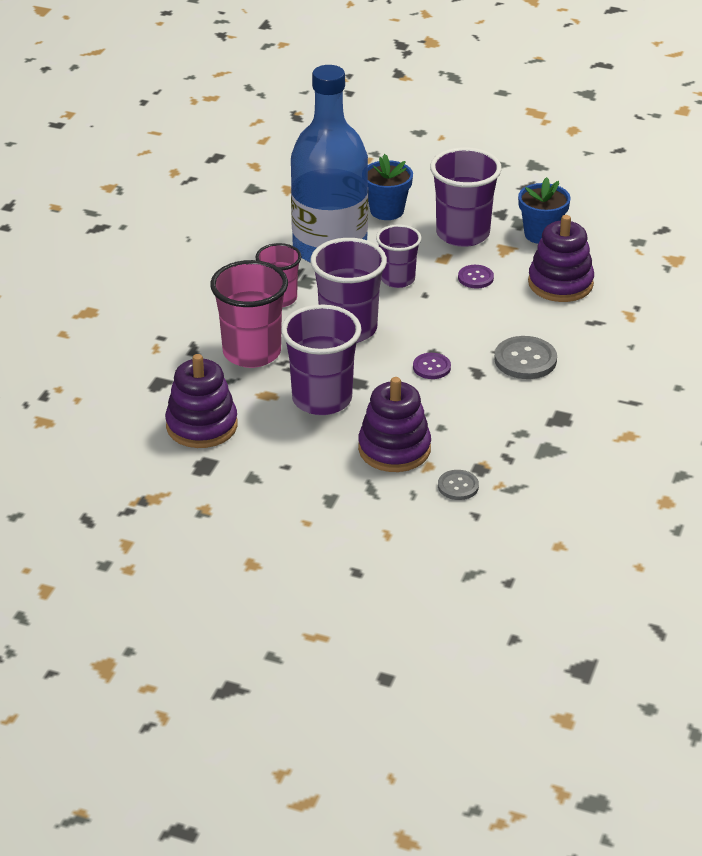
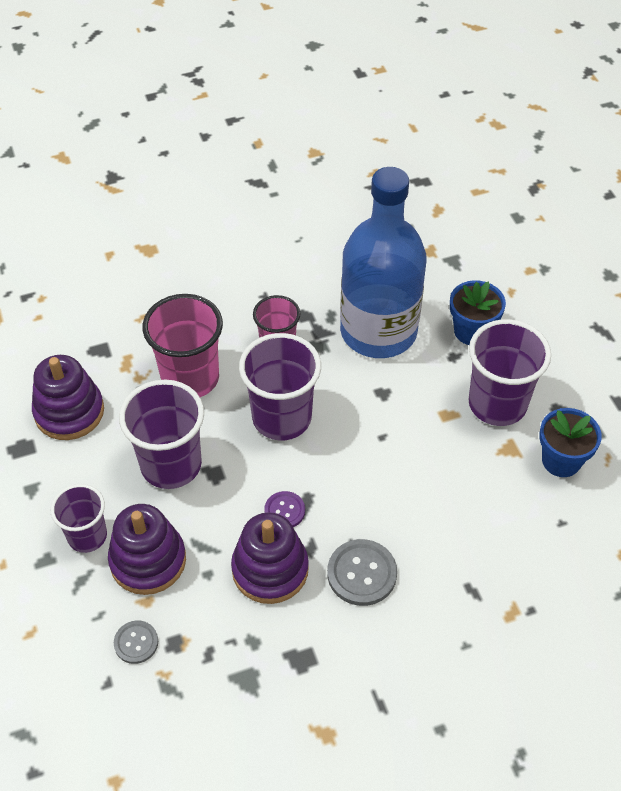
camera: 50 degrees right, 15 degrees up
(397, 279) = (384, 404): purple cup -> purple cup (87, 536)
(475, 278) = (443, 456): purple button -> none
(560, 283) = (502, 524): purple stacking toy -> purple stacking toy (270, 569)

